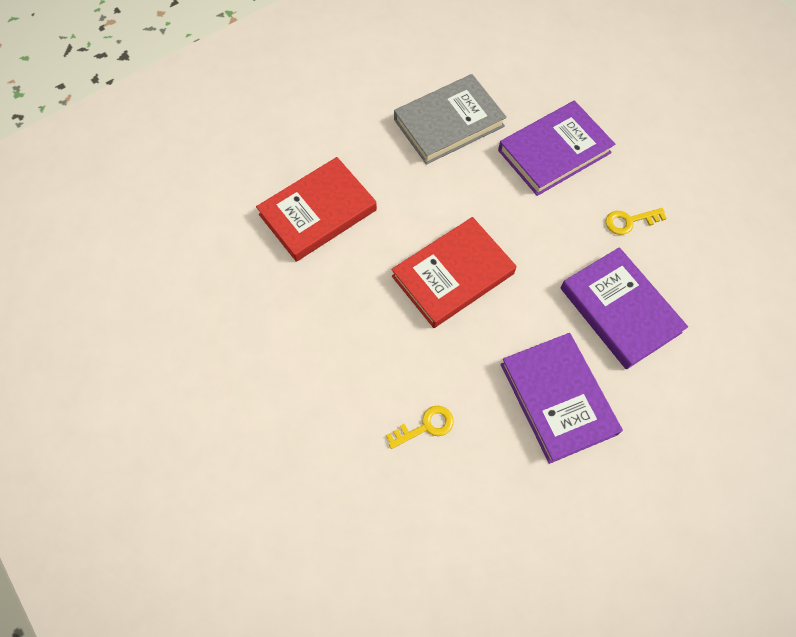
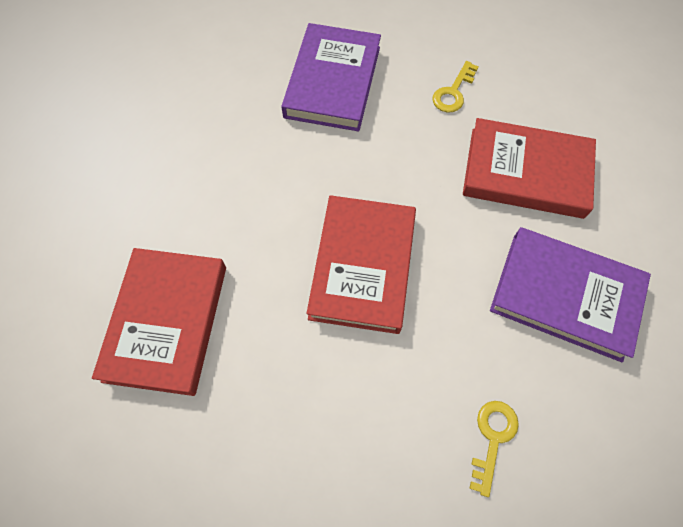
camera: 45 degrees left, 0 degrees up
(449, 123) = (212, 128): grey book -> none
(620, 310) = (526, 172): purple book -> red book

